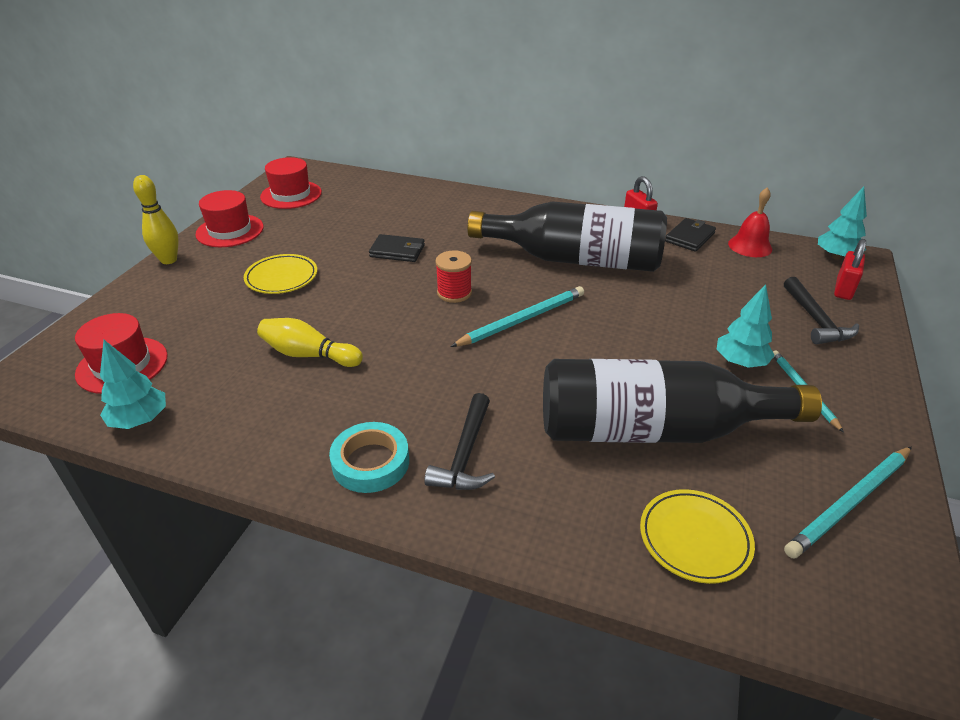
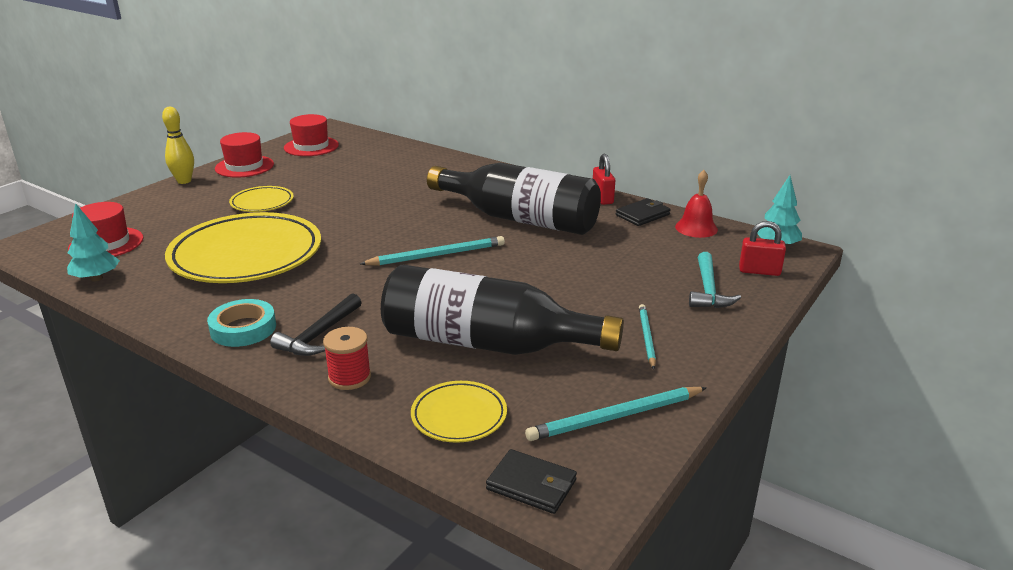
camera: 15 degrees right, 10 degrees down
(309, 355) = (246, 255): yellow bowling pin -> yellow plate
(397, 251) = (369, 195): black wallet -> black wallet (531, 485)
(454, 293) = (394, 230): red spool -> red spool (349, 377)
(740, 362) = (606, 310): turquoise tree -> none
(816, 320) = (708, 290): black hammer -> turquoise hammer
(843, 289) = (759, 271): red padlock -> red padlock turned 60 degrees clockwise

